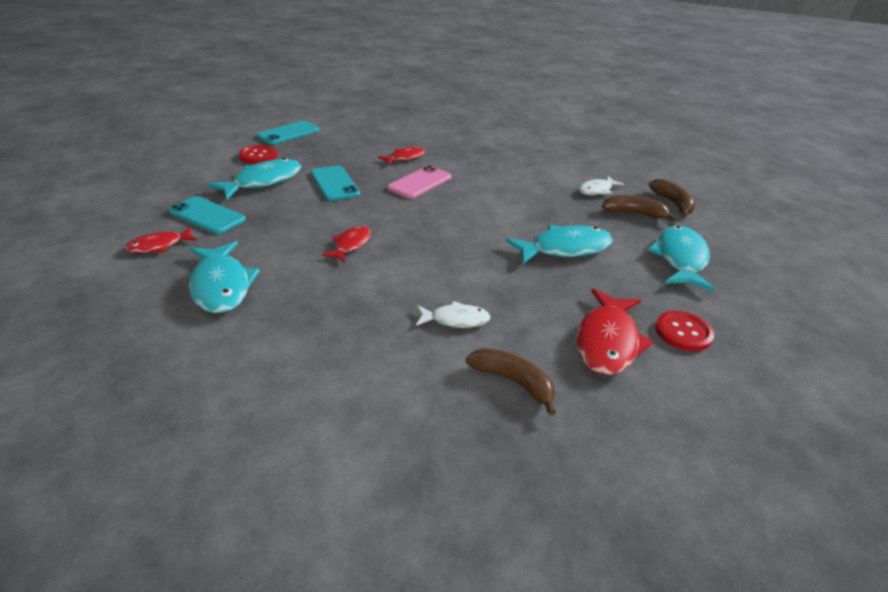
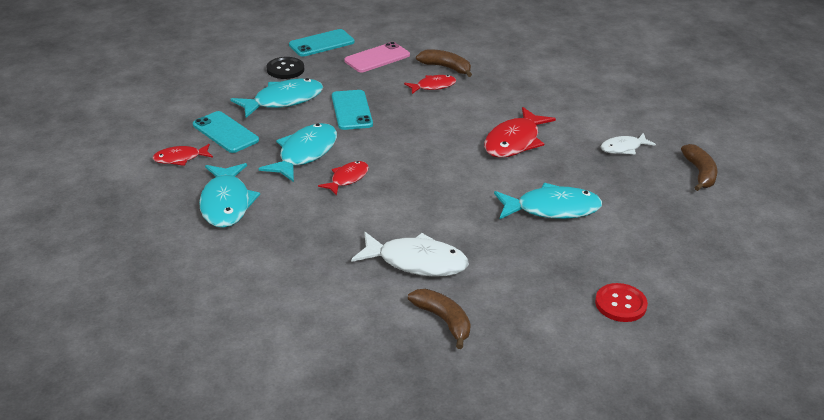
camera: 15 degrees right, 0 degrees up
(258, 156) = (285, 69): red button -> black button
(420, 183) = (437, 118): pink phone -> pink phone (377, 58)
(455, 320) = (416, 262): white fish -> white fish, size x1.73
(607, 341) = (544, 301): red fish -> red fish (514, 141)
(634, 214) = (648, 180): brown banana -> brown banana (446, 68)
(680, 259) = (666, 235): turquoise fish -> turquoise fish (305, 153)

